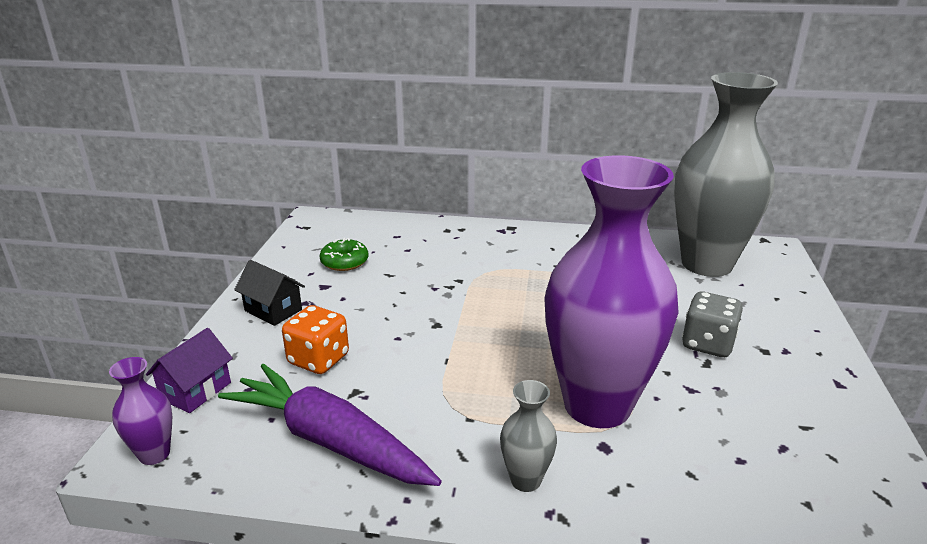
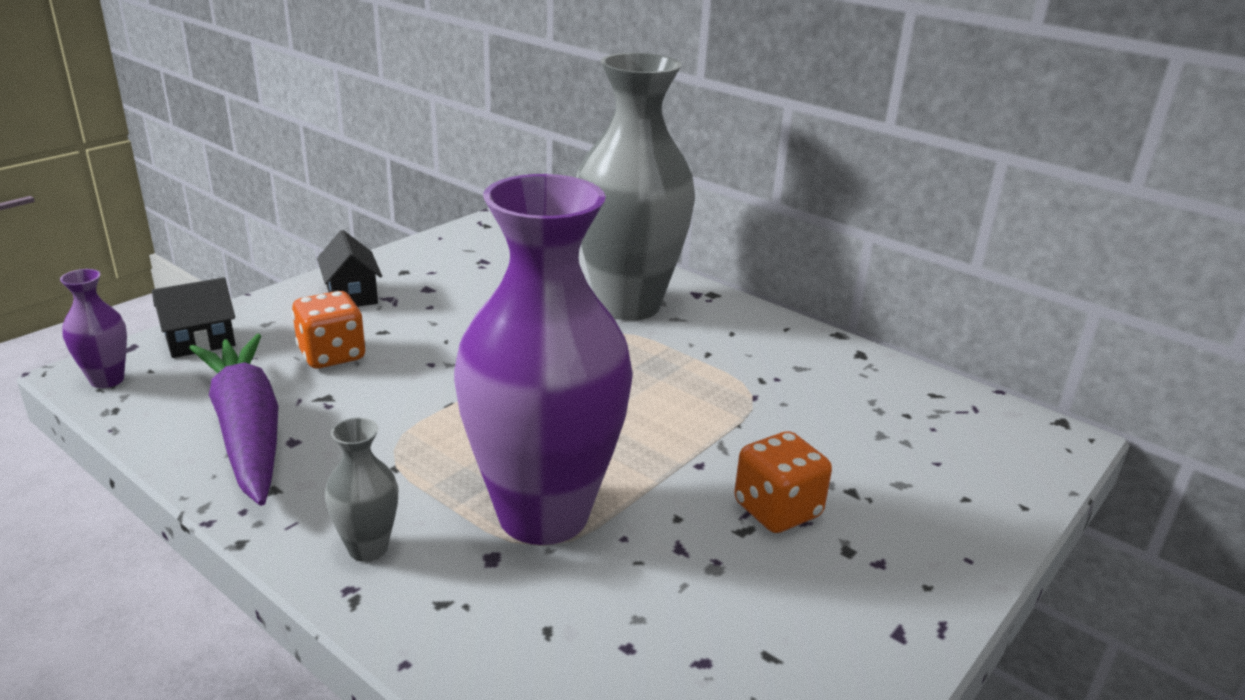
camera: 30 degrees right, 0 degrees up
(196, 391) = (200, 341): purple house -> black house
(344, 262) = (478, 272): green donut -> none
(706, 264) = (919, 421): grey vase -> grey vase (628, 305)
(707, 344) = (777, 510): grey dice -> orange dice

